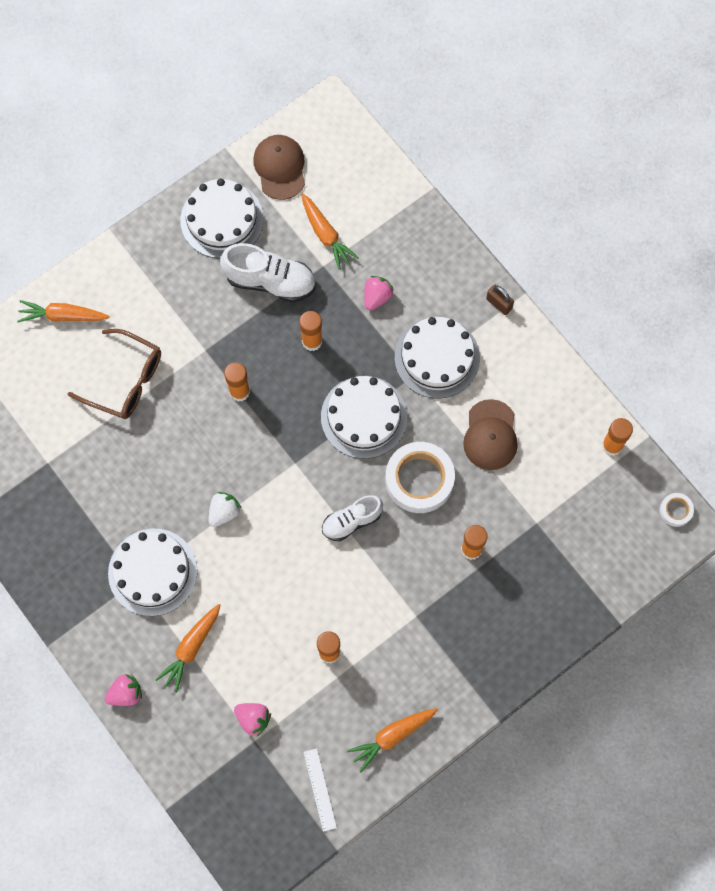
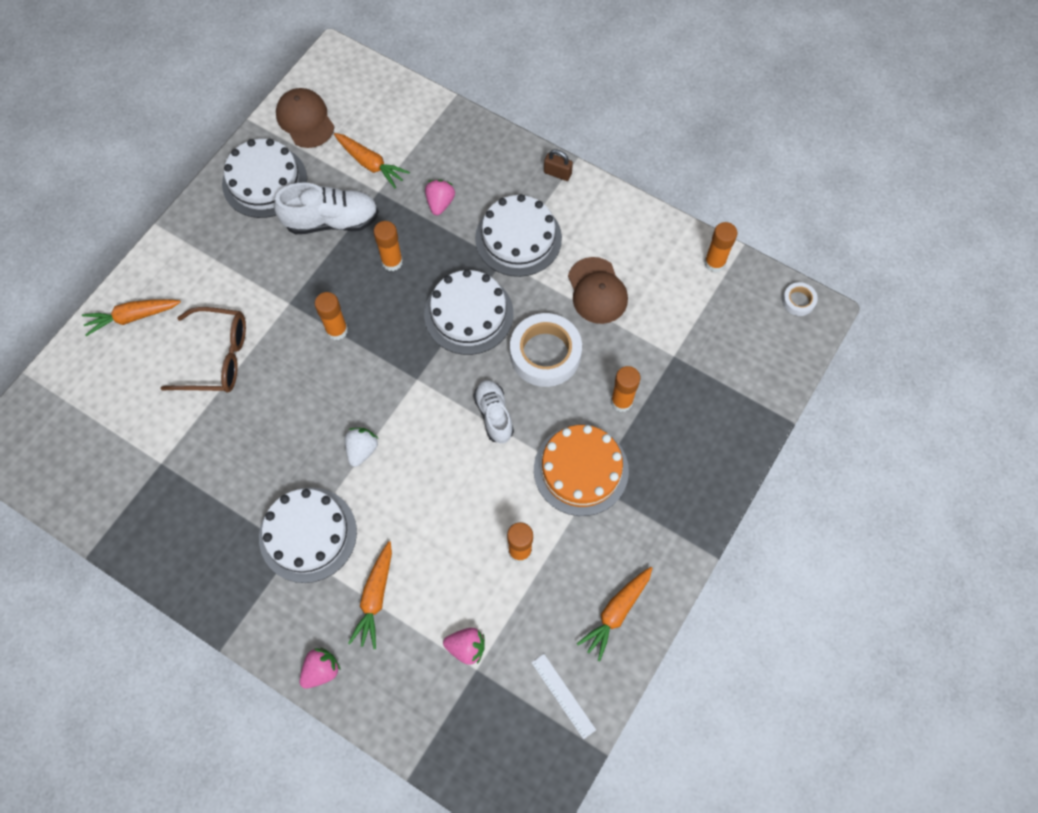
camera: 20 degrees left, 5 degrees down
(351, 521) = (494, 415): white shoe -> white shoe turned 120 degrees clockwise
(410, 599) = (581, 470): none -> orange cake

